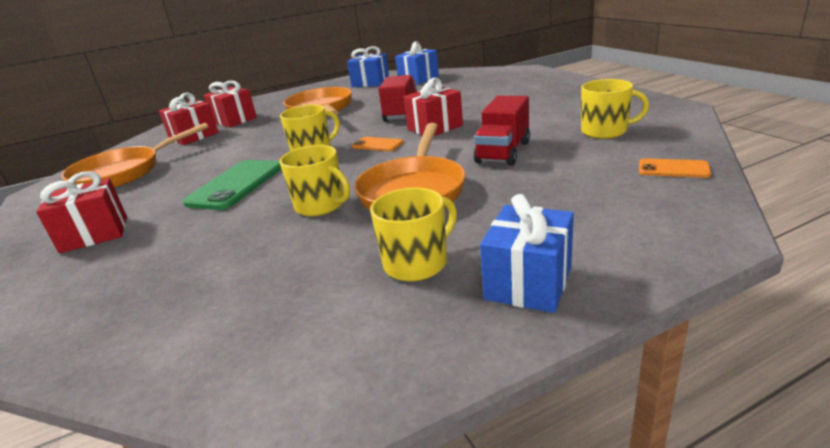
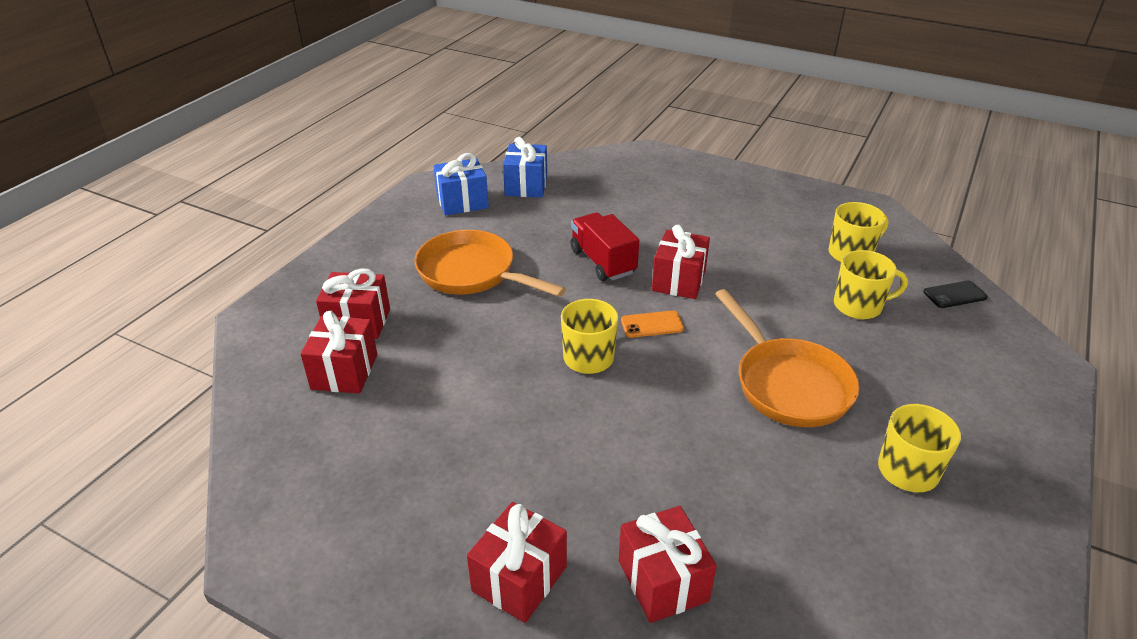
camera: 40 degrees left, 10 degrees up
(123, 173) = (355, 474): orange pan -> none
(147, 262) = (662, 581): none -> red gift
(236, 185) = (576, 439): green phone -> none
(321, 205) = (727, 435): yellow mug -> yellow mug (859, 306)
(503, 152) = (799, 306): red truck -> none
(528, 282) = (1001, 454): blue gift -> none
(673, 169) = (954, 295): orange phone -> black phone

